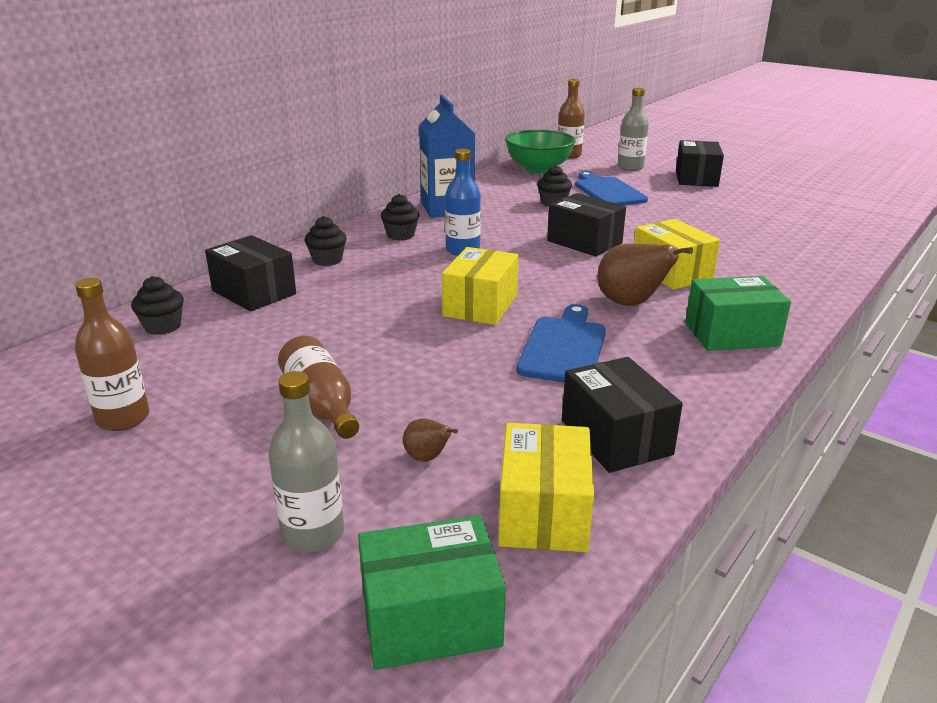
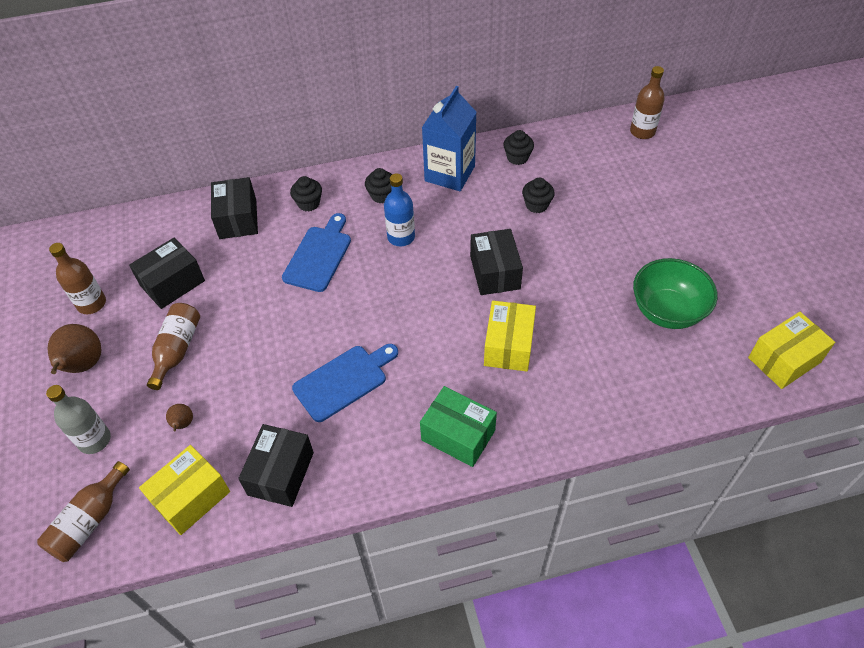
camera: 40 degrees right, 25 degrees up
(162, 326) = (167, 229): black cupcake -> black cupcake (517, 157)
(430, 618) = (89, 521): green box -> brown bottle
(480, 305) = (344, 308): yellow box -> yellow box (784, 360)
(538, 169) = (587, 145): green bowl -> green bowl (667, 311)
(607, 191) = (602, 209): blue cutting board -> blue cutting board (319, 256)
(630, 167) = (672, 179): grey bottle -> none
(631, 304) = (436, 363): brown pear -> brown pear (83, 365)
(696, 178) = (710, 226): black box -> black box (172, 283)

